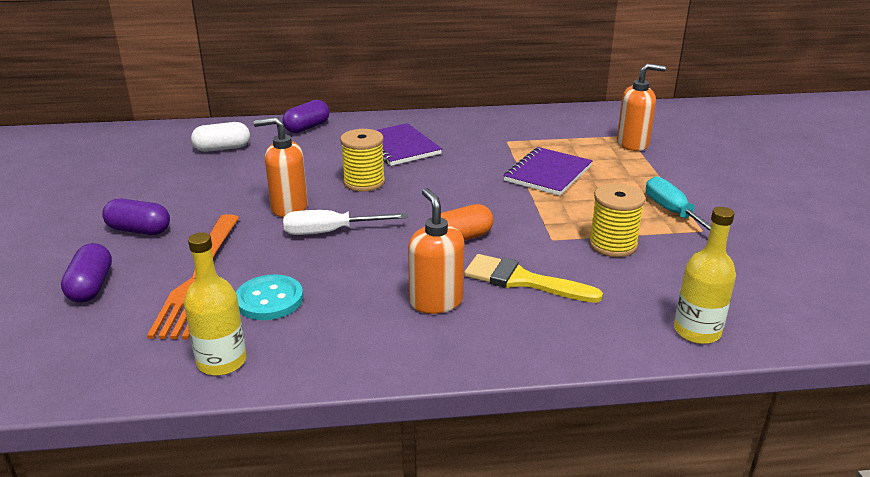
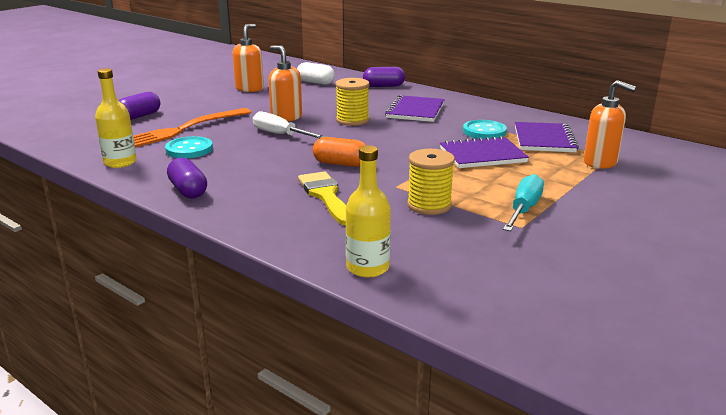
camera: 45 degrees right, 5 degrees down
(139, 230) = (202, 103): purple capsule -> purple capsule (188, 190)
(436, 301) = (258, 183): orange soap dispenser -> orange soap dispenser (250, 89)
(500, 147) = (484, 131): none -> turquoise button
(557, 137) = (544, 139): none -> purple notebook

